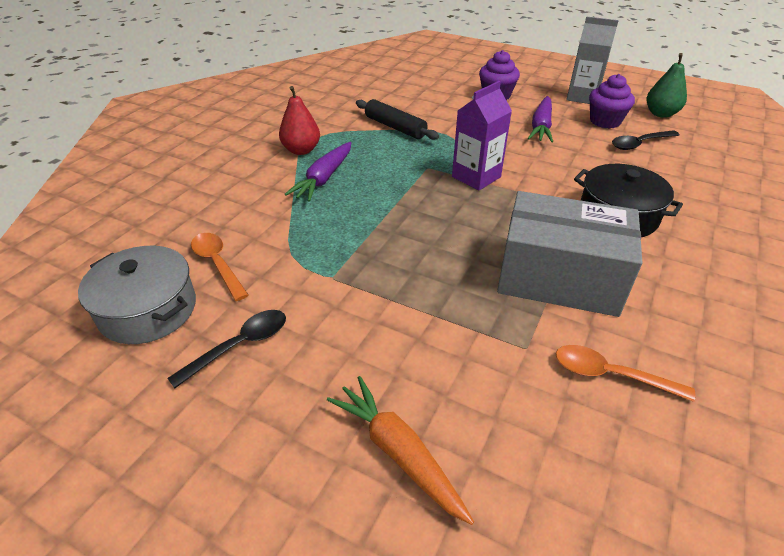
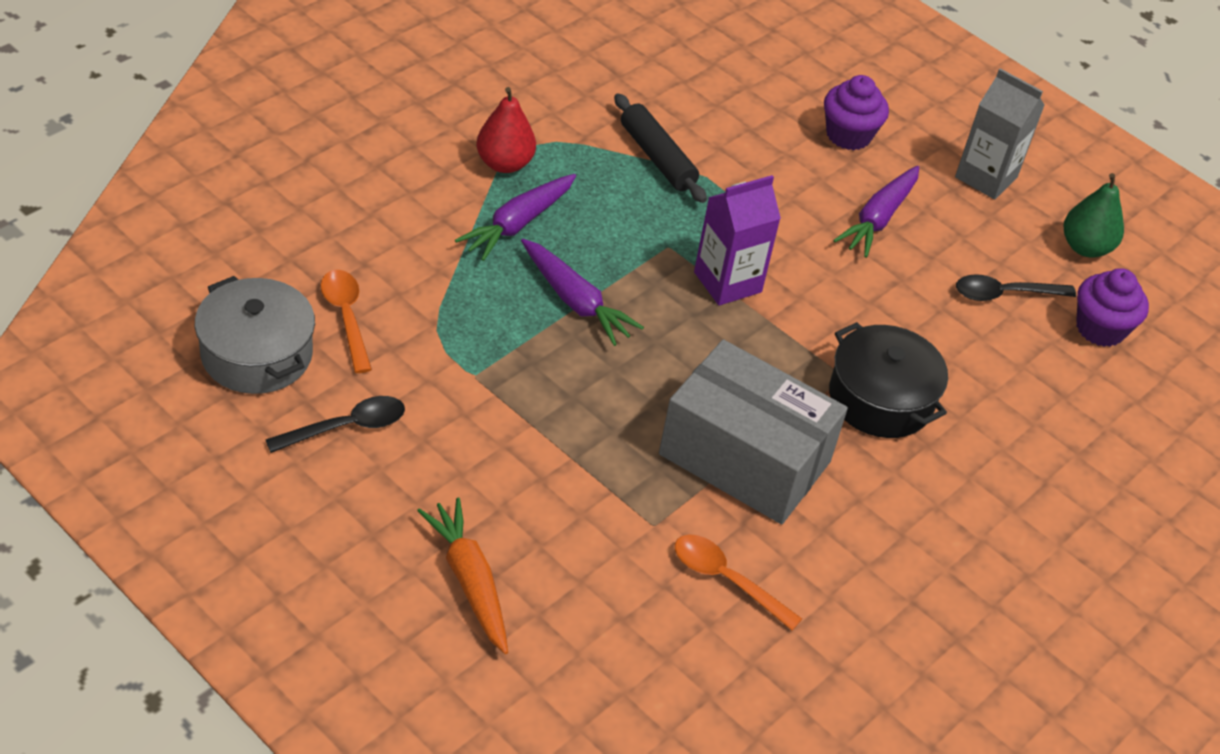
camera: 10 degrees right, 5 degrees up
(383, 211) = (575, 301): none -> purple carrot
(605, 121) = (985, 237): purple cupcake -> purple cupcake (1100, 329)

